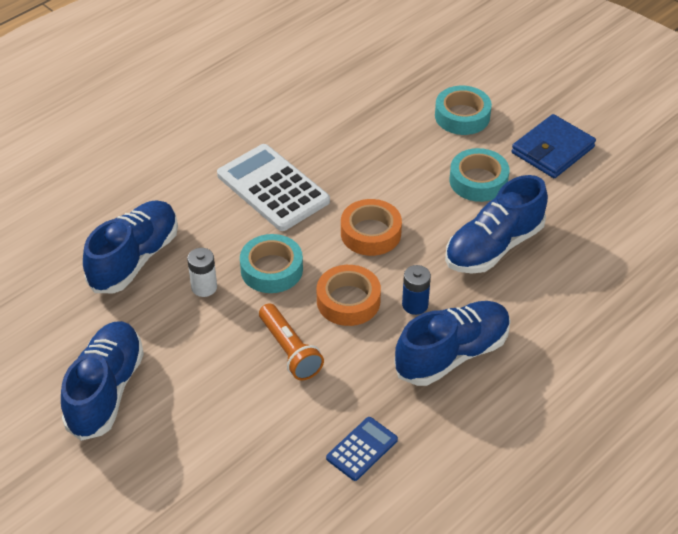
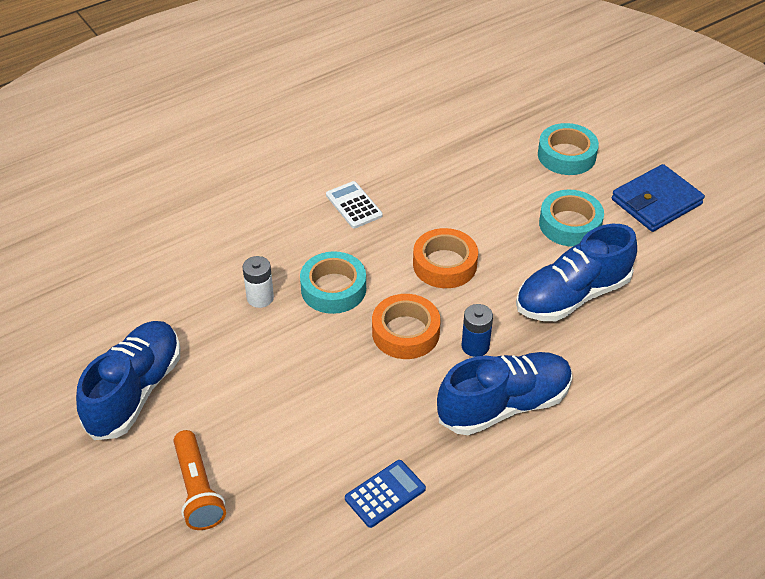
camera: 10 degrees right, 0 degrees up
(135, 259) = (197, 259): blue shoe -> none
(272, 188) = (353, 205): white calculator -> white calculator, size x0.52
(289, 350) = (332, 376): orange flashlight -> orange flashlight (198, 489)

